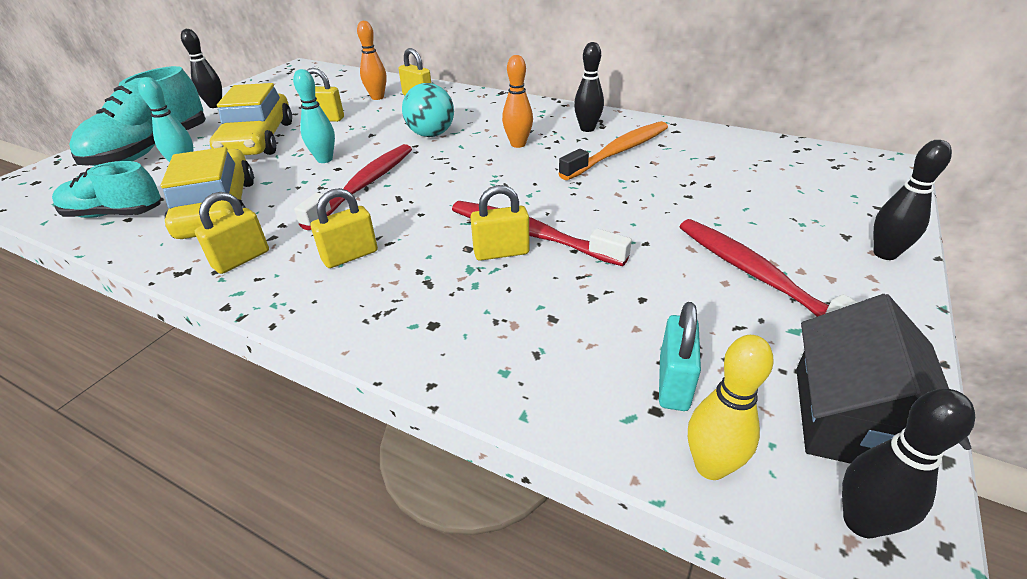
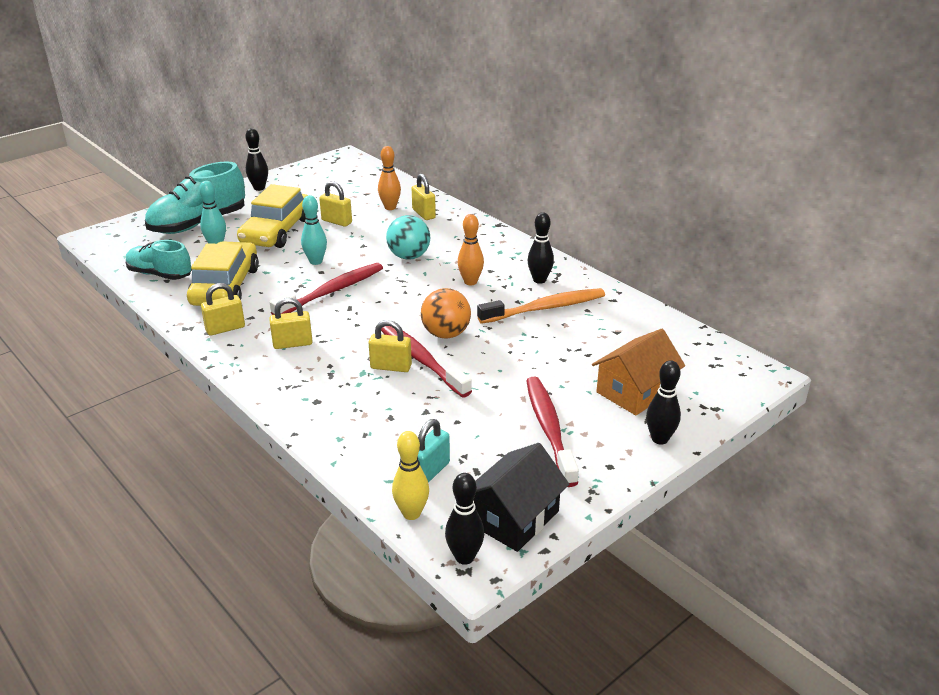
camera: 20 degrees right, 5 degrees down
(536, 200) = (446, 334): none -> orange ball
(797, 210) = (635, 391): none -> orange house

